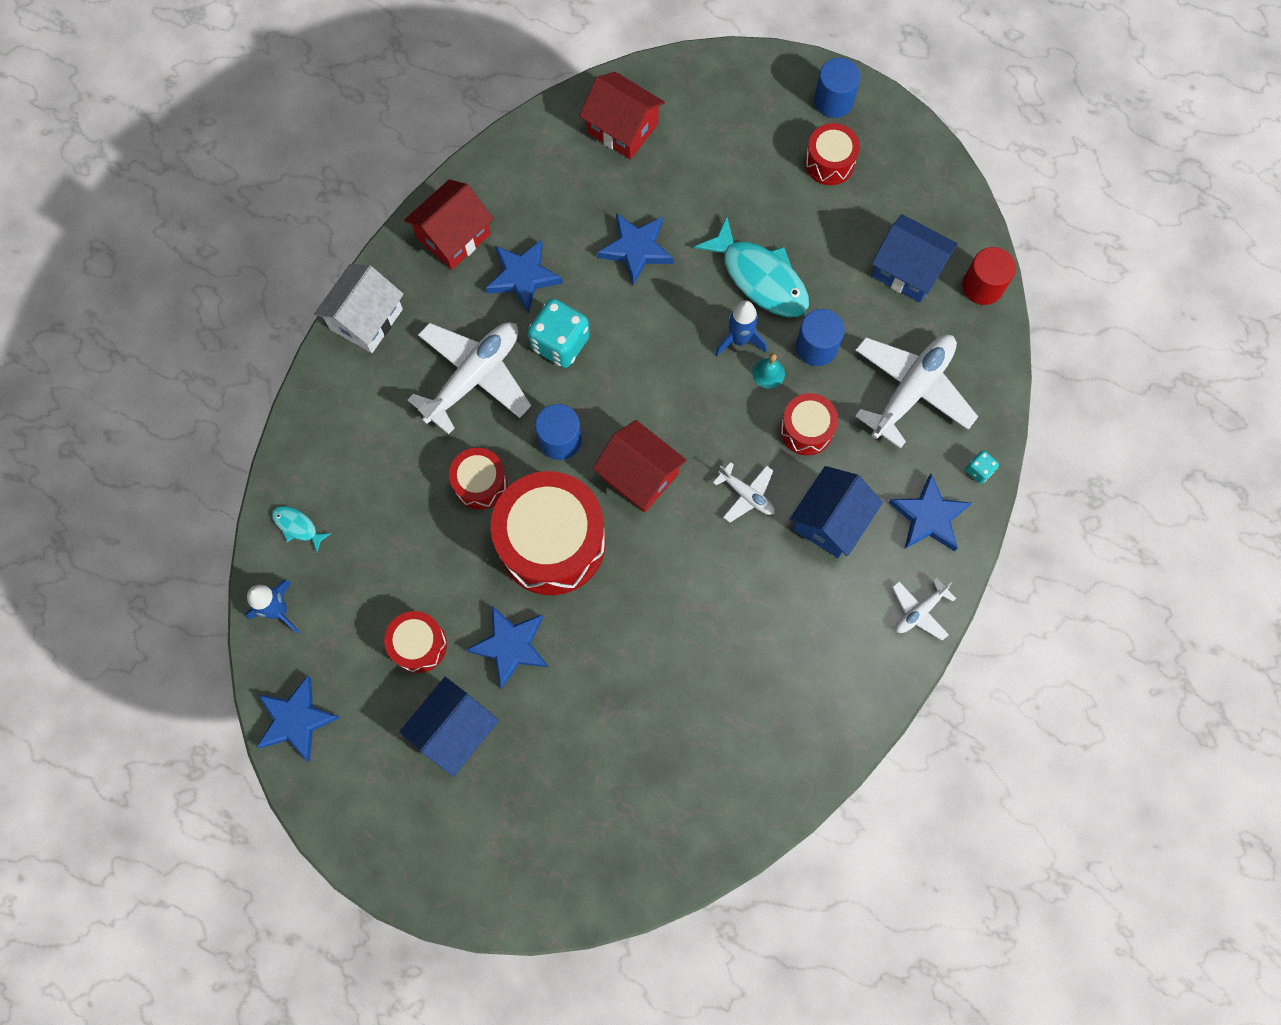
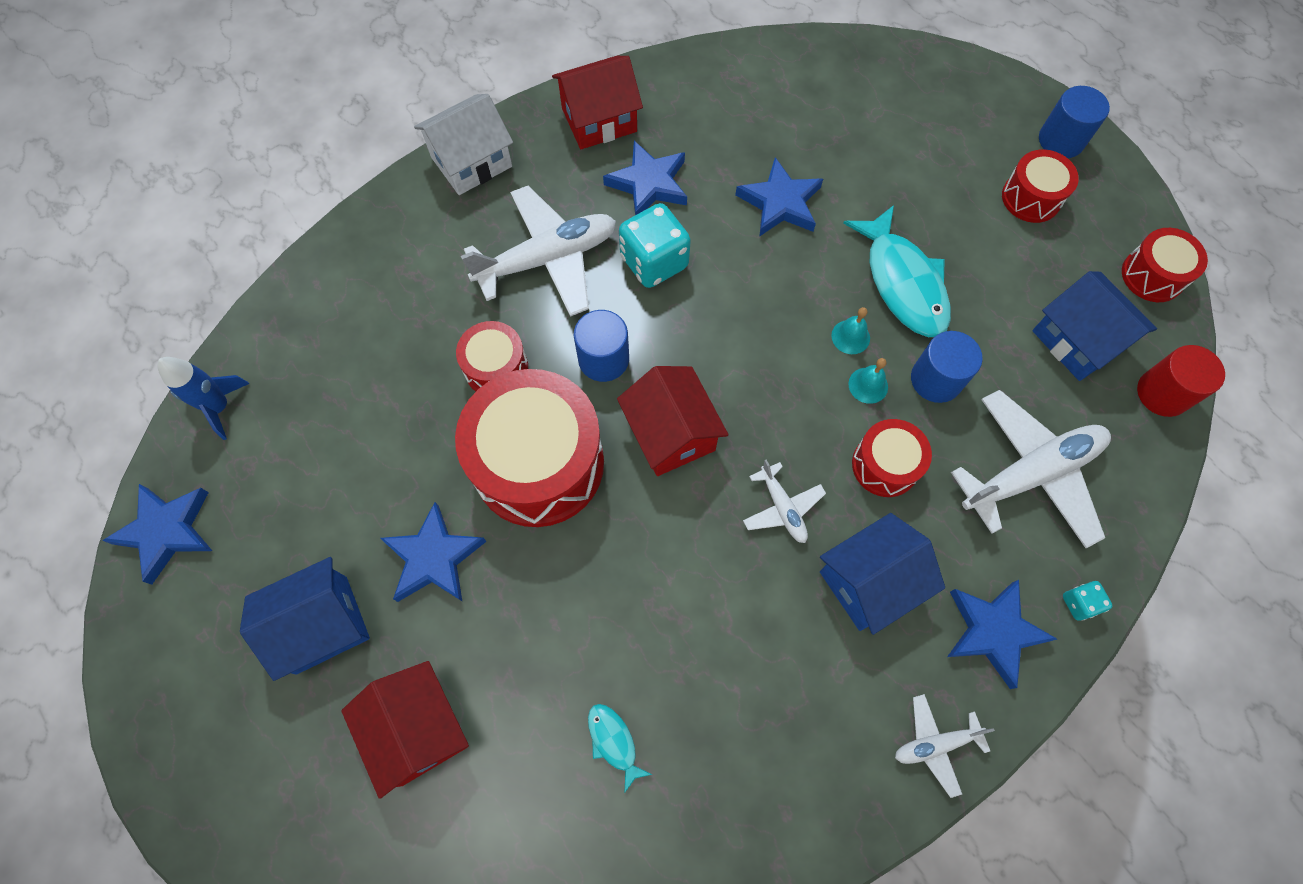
camera: 25 degrees right, 5 degrees down
(298, 526) = (289, 331): turquoise fish -> turquoise fish (614, 742)
(418, 645) = (338, 510): red drum -> red drum (1152, 275)
(622, 128) = (821, 86): red house -> red house (418, 729)
(739, 340) = (850, 337): blue rocket -> turquoise bell

